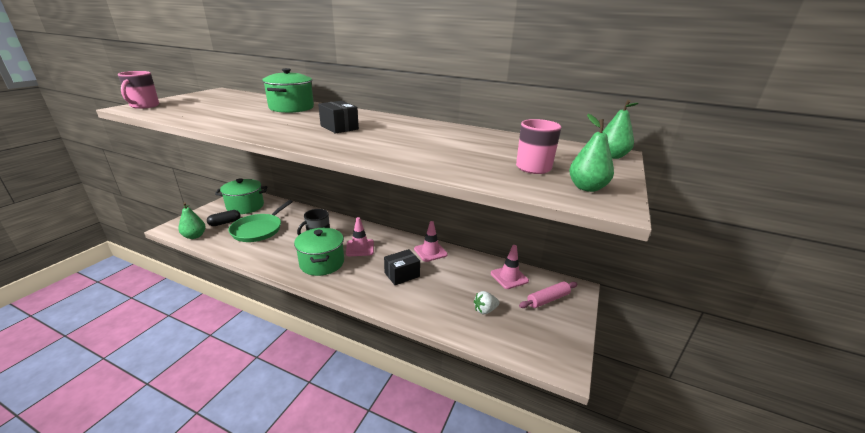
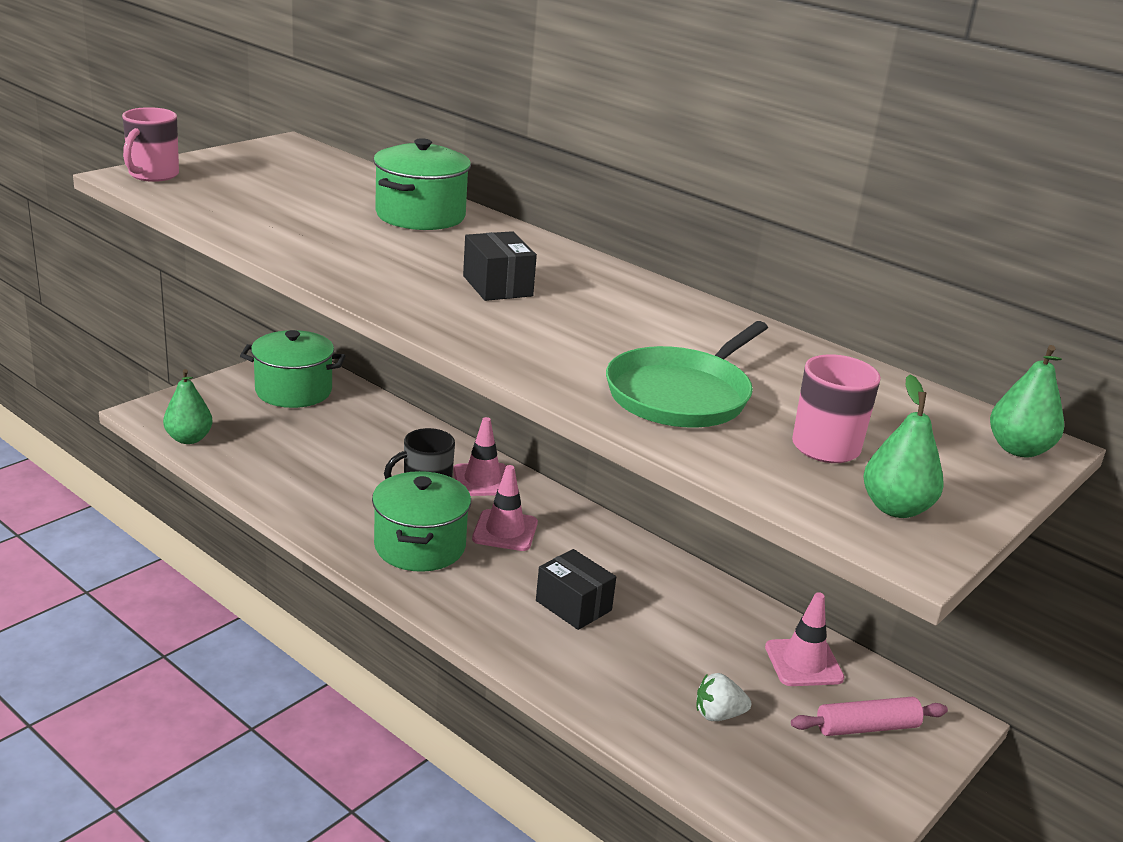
camera: 15 degrees right, 0 degrees up
(225, 223) = (249, 421): black capsule -> none
(259, 229) = (311, 449): green pan -> green pan (681, 395)
(402, 274) = (573, 605): black box -> black box turned 60 degrees clockwise
(430, 252) = (652, 571): pink traffic cone -> pink traffic cone (482, 480)

